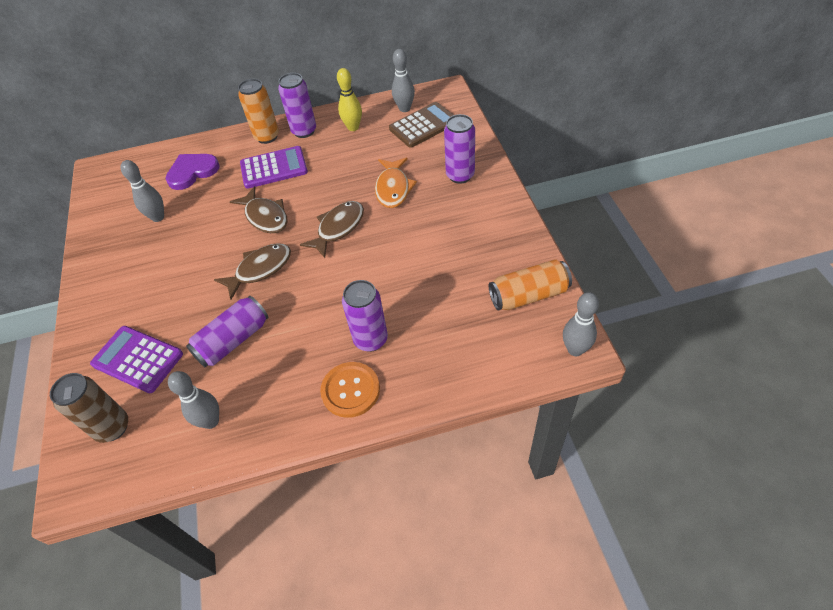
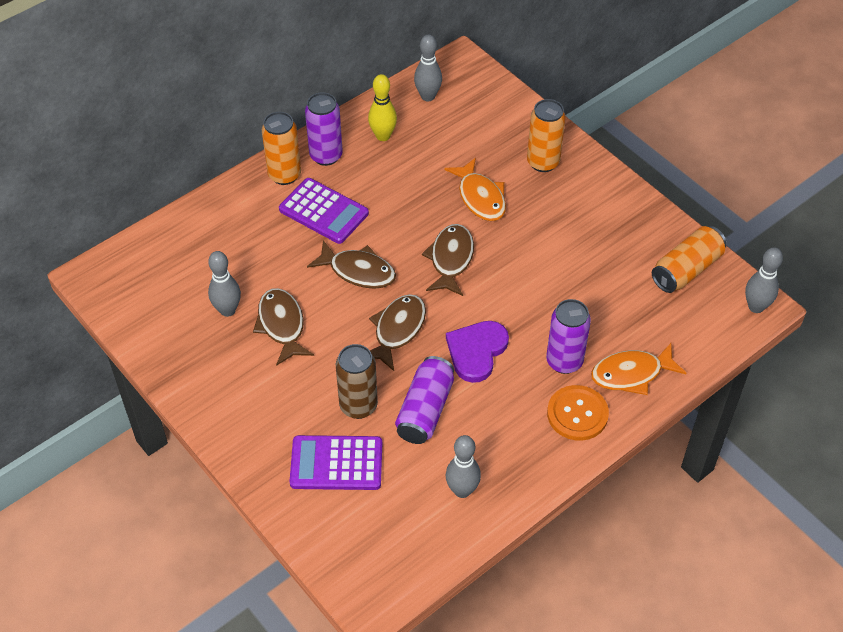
camera: 30 degrees left, 0 degrees up
(112, 427) = (365, 533): brown can -> brown can (358, 406)
(184, 239) = (282, 325): none -> brown fish
(192, 172) = (224, 244): purple heart -> purple heart (476, 351)
(274, 168) = (323, 211): purple calculator -> purple calculator turned 75 degrees clockwise
(421, 371) = (631, 374): none -> orange fish
(423, 125) = (464, 112): brown calculator -> none
(460, 175) = (543, 162): purple can -> orange can

